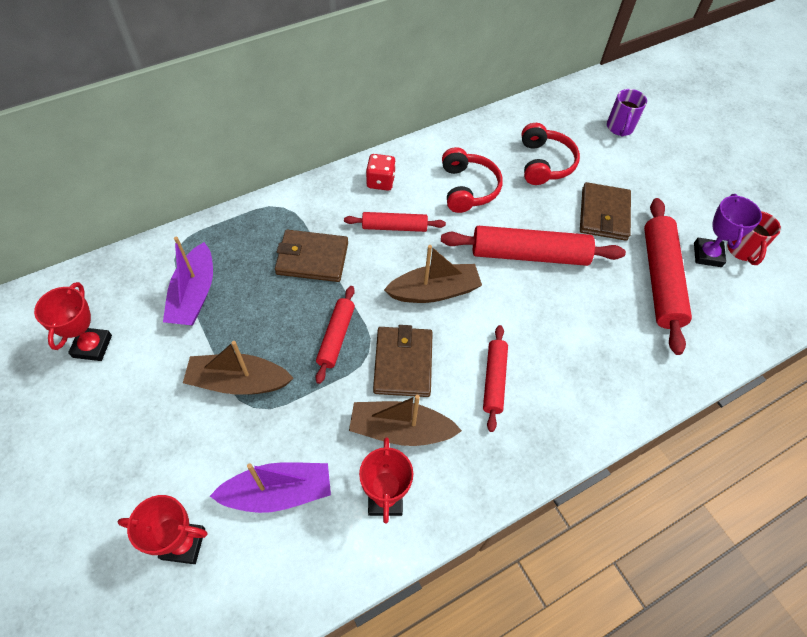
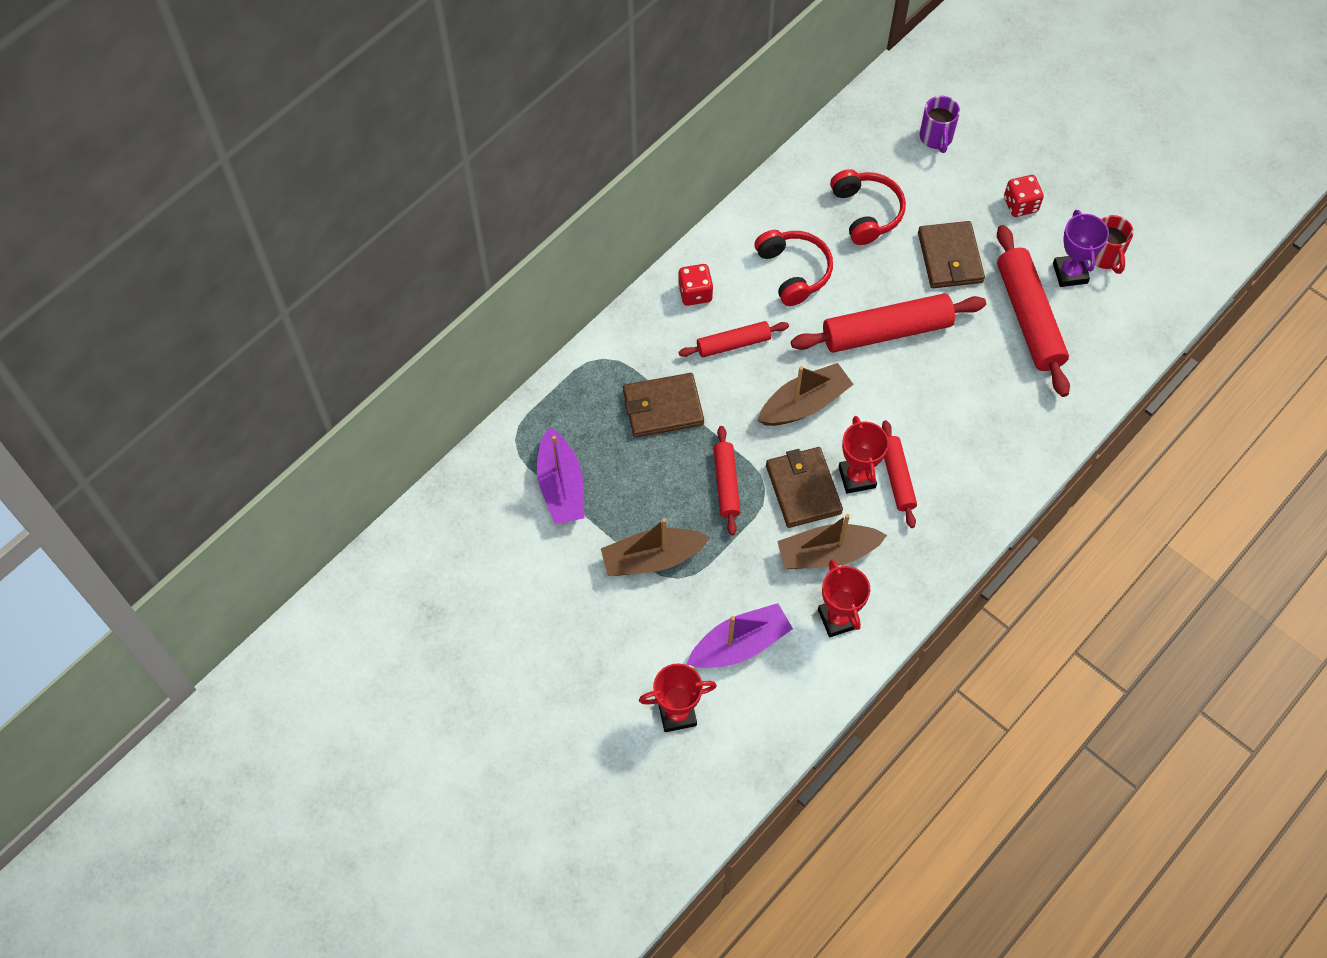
camera: 15 degrees left, 5 degrees up
(92, 346) = (489, 571): red trophy -> red trophy (857, 477)
(677, 192) = (1020, 205): none -> red dice

